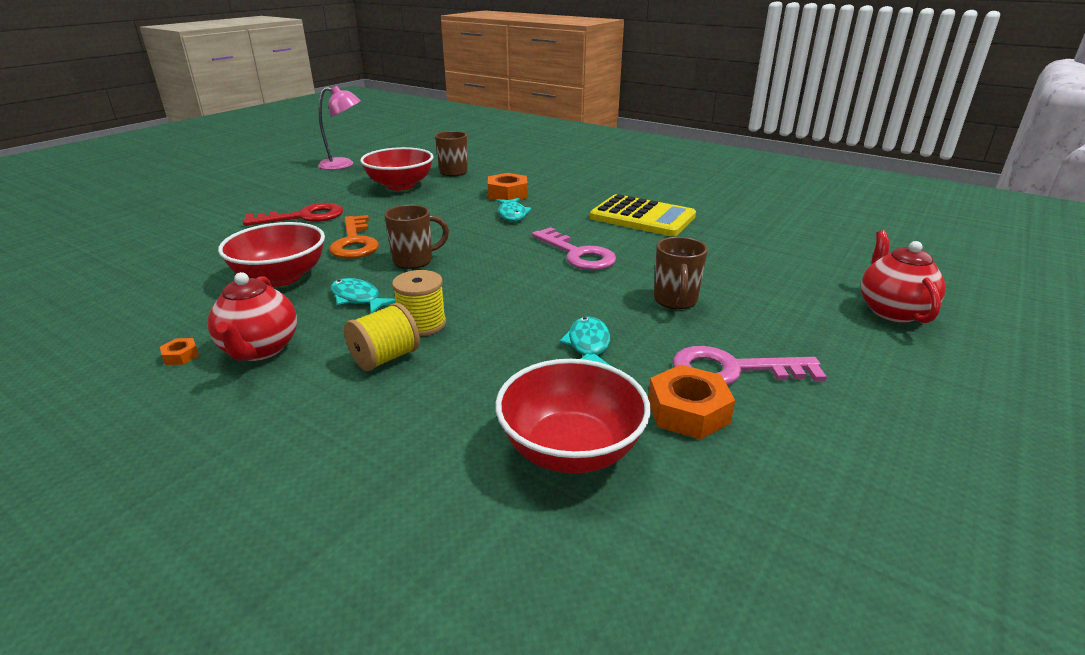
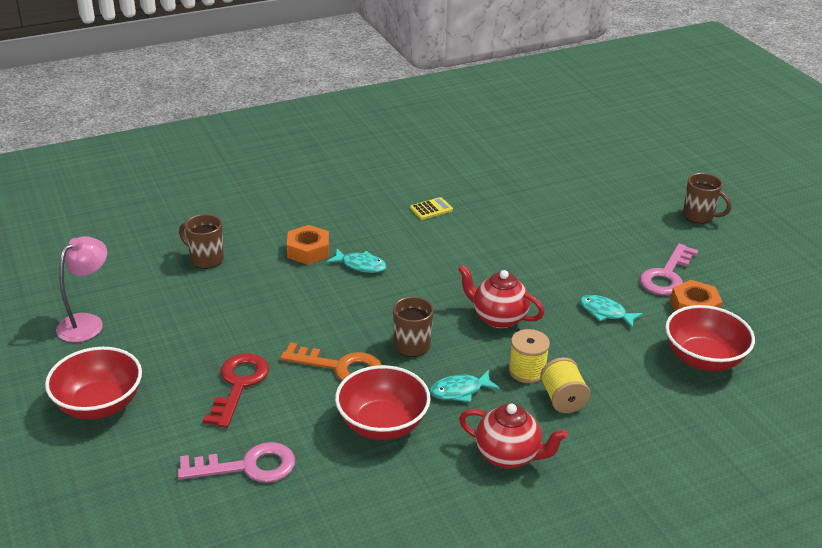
camera: 60 degrees left, 5 degrees up
(181, 356) = (488, 498): orange nut -> none
(400, 185) = (211, 303): red bowl -> red bowl (99, 405)
(577, 254) = (472, 265): pink key -> pink key (247, 466)
(642, 217) = (431, 209): yellow calculator -> yellow calculator, size x0.44
(675, 300) = (575, 257): brown mug -> brown mug (699, 216)
(892, 311) = (645, 193): red teapot -> red teapot (498, 318)

